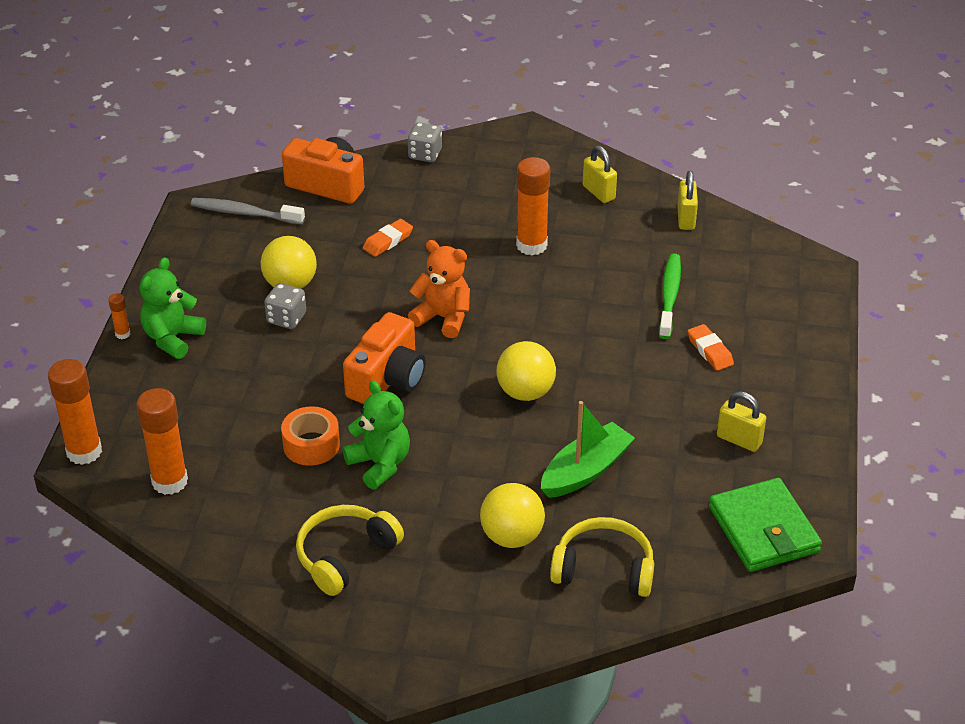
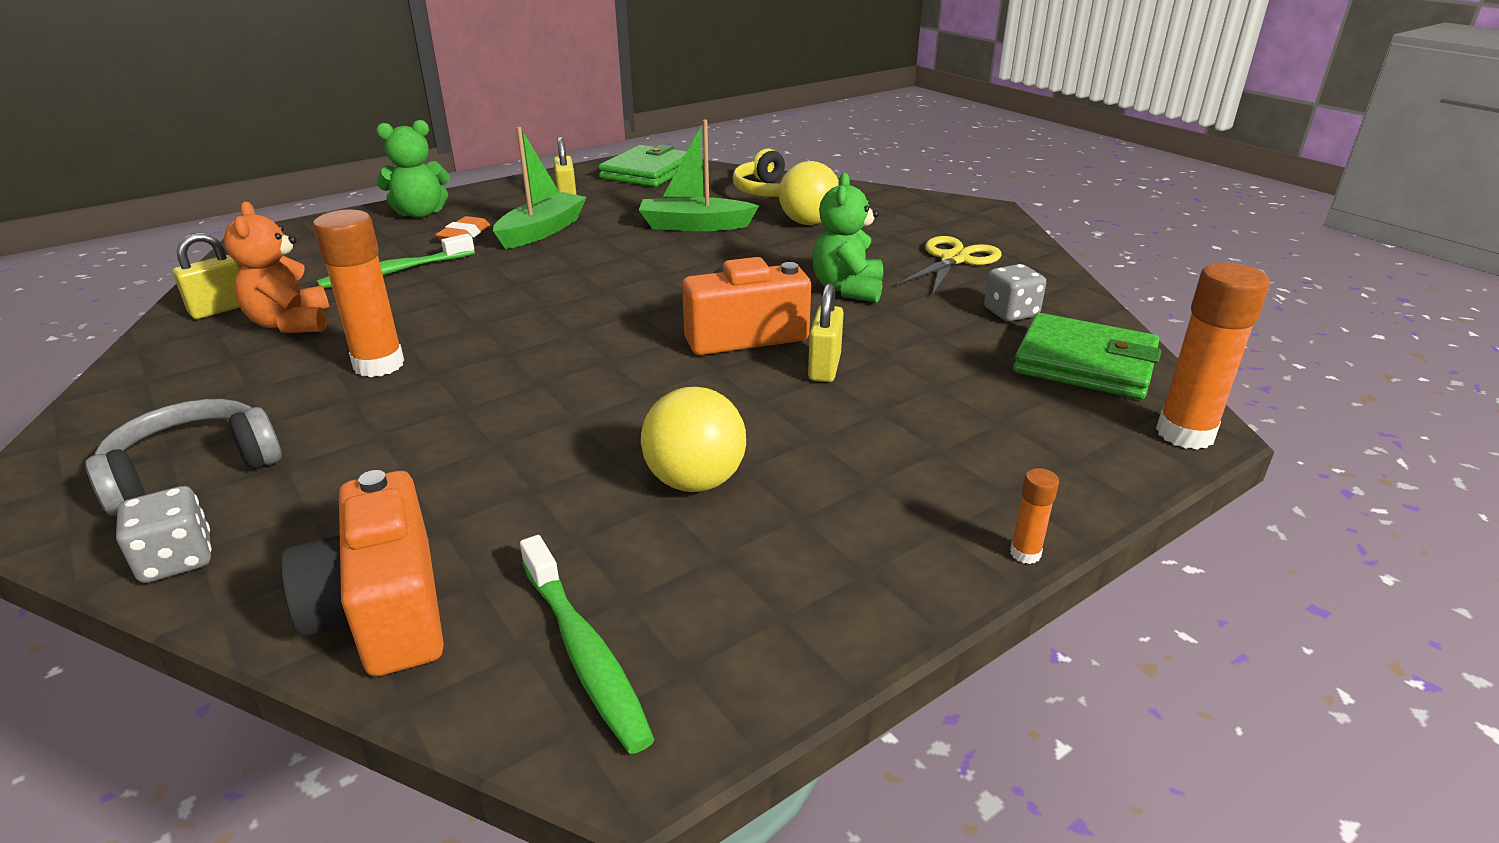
camera: 135 degrees left, 10 degrees down
(169, 481) = (1084, 363): orange glue stick -> green wallet
(172, 338) = (947, 503): green teddy bear -> green teddy bear (420, 213)
(244, 213) = (584, 653): grey toothbrush -> green toothbrush
(286, 318) = (761, 443): grey dice -> grey dice (1011, 313)
(311, 445) = (894, 326): orange tape -> none
(345, 556) = (954, 259): yellow headphones -> yellow scissors
(388, 241) = (489, 461): orange eraser -> none
(443, 318) = (597, 353): orange teddy bear -> orange teddy bear (291, 324)
(492, 171) = (193, 470): none -> grey headphones
(525, 392) = (644, 275): yellow ball -> none
(598, 192) = (197, 373): yellow padlock -> yellow padlock (824, 368)
(672, 389) = (542, 231): none -> green boat

